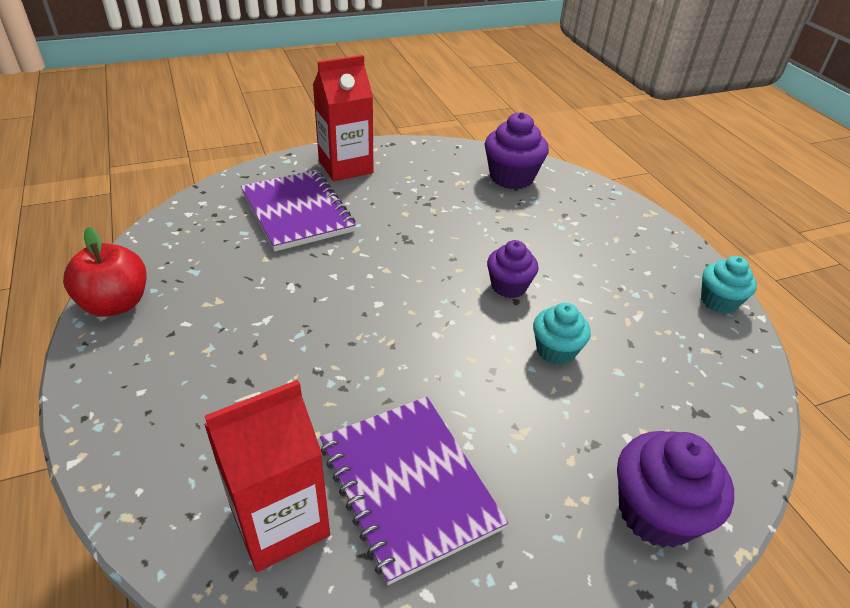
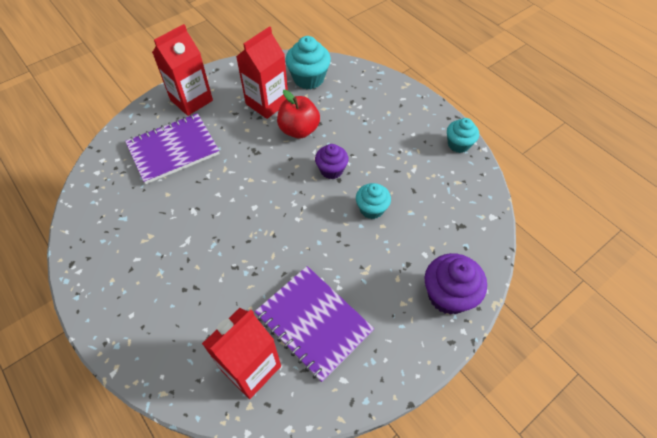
camera: 15 degrees left, 15 degrees up
(116, 304) = (83, 259): red apple -> red apple (299, 130)
(297, 212) = (173, 149): purple notebook -> purple notebook turned 75 degrees counterclockwise
(444, 191) = (267, 103): none -> red carton
(511, 177) = (308, 78): purple cupcake -> turquoise cupcake

